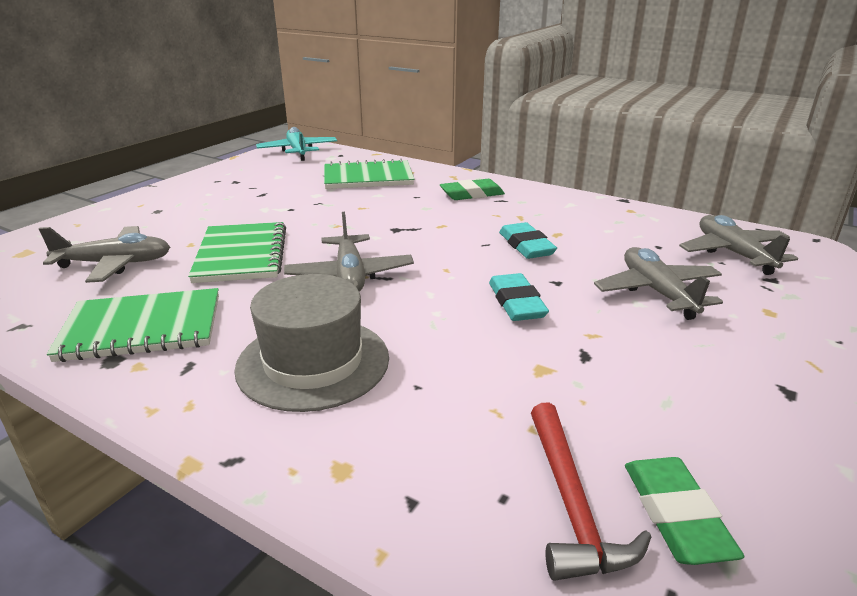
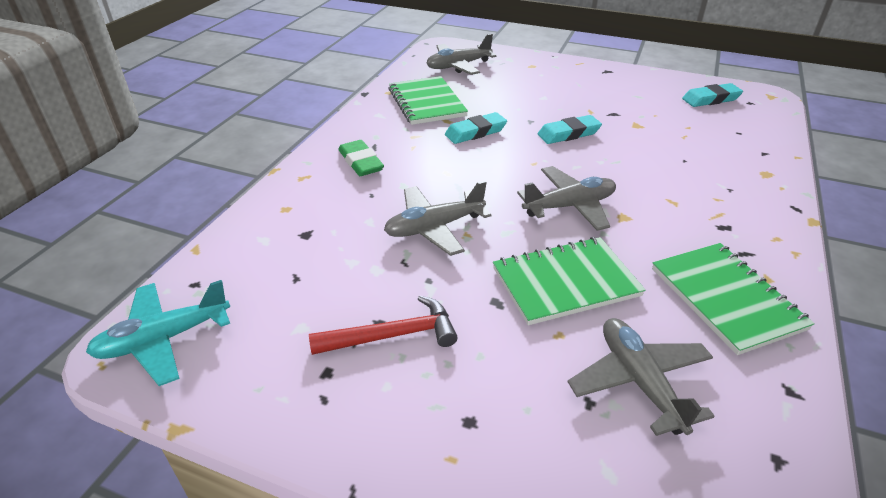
camera: 100 degrees left, 10 degrees up
(313, 362) = (695, 199): grey hat -> none
(368, 177) = (307, 238): green notebook -> green notebook (426, 102)
(571, 504) = (727, 118): red hammer -> red hammer (393, 335)
(657, 292) = (526, 91): grey plane -> grey plane (434, 227)
(676, 515) = (711, 99): green eraser -> turquoise eraser

